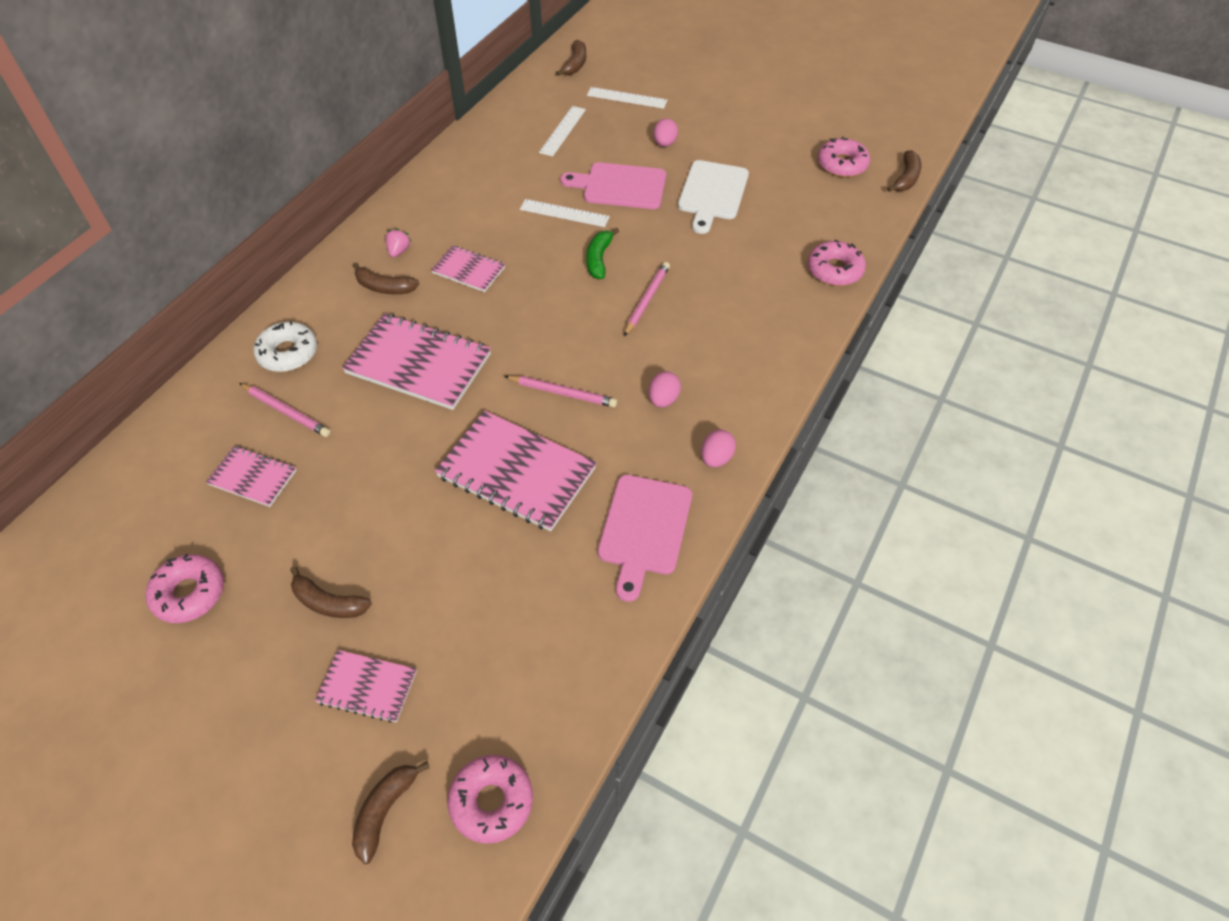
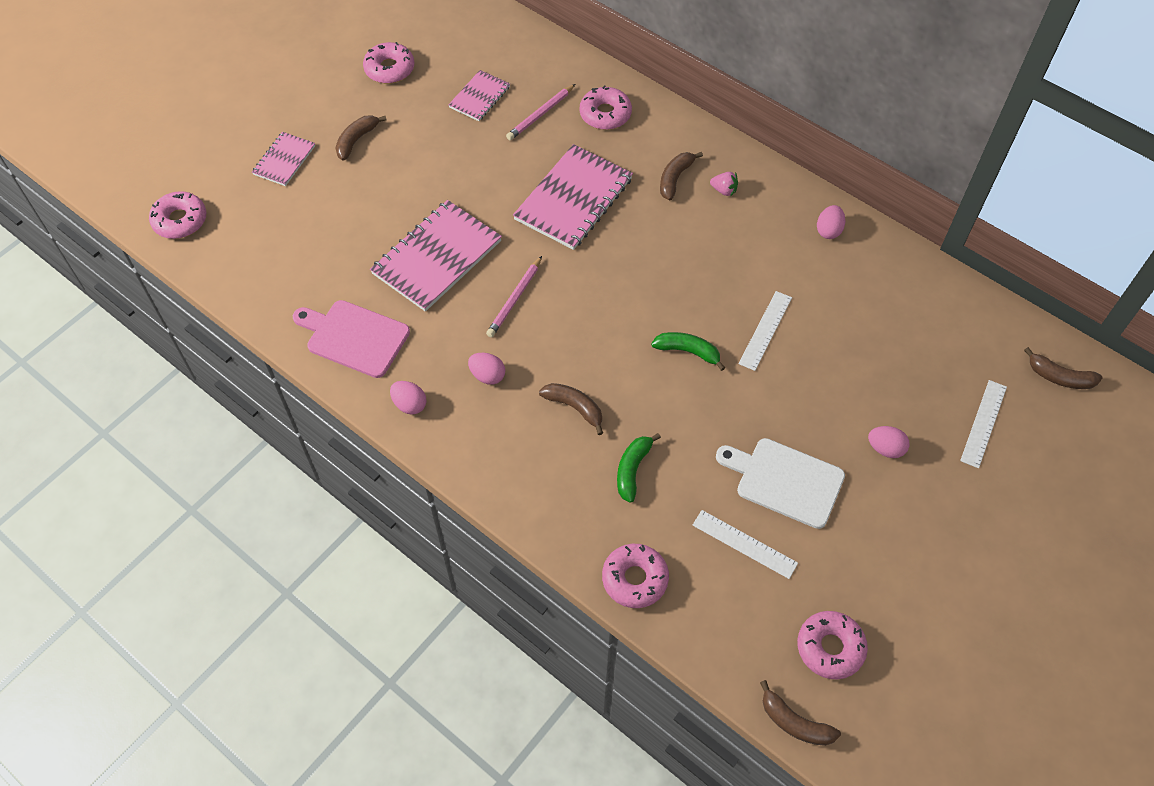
camera: 100 degrees right, 5 degrees up
(288, 353) = (605, 114): white donut -> pink donut
(385, 810) = (198, 167): brown banana -> brown banana (574, 408)
(444, 181) = (828, 230): none -> pink egg
(468, 270) = (688, 242): pink notebook -> none
(563, 131) = (915, 346): white ruler -> white ruler (744, 544)
(620, 186) = (807, 389): pink cutting board -> none
(646, 300) = (620, 384): pink pencil -> none
(733, 282) = (632, 470): none -> green banana

